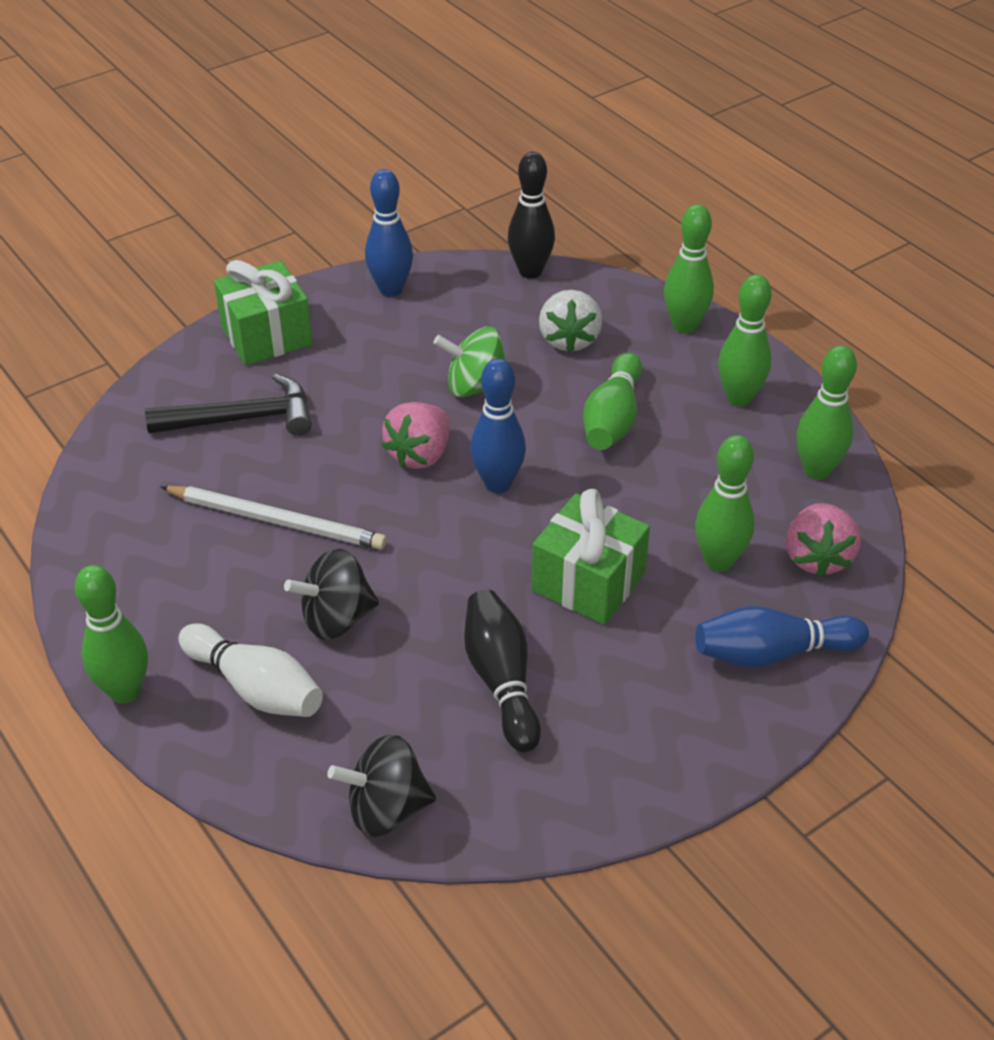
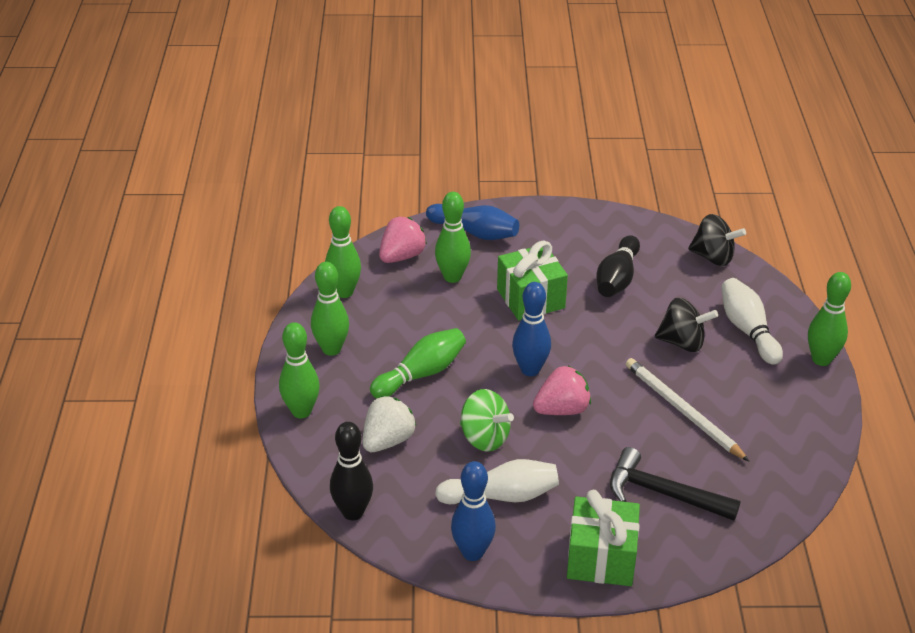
camera: 145 degrees left, 5 degrees down
(407, 343) = (502, 496): none -> white bowling pin

